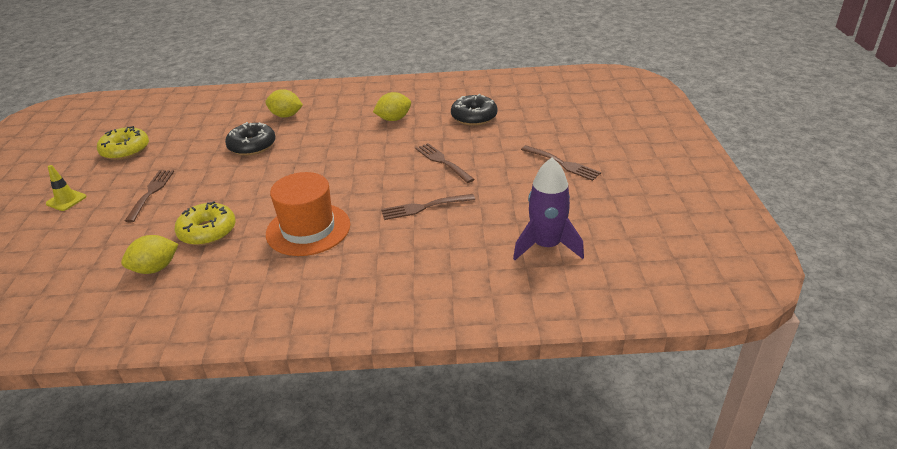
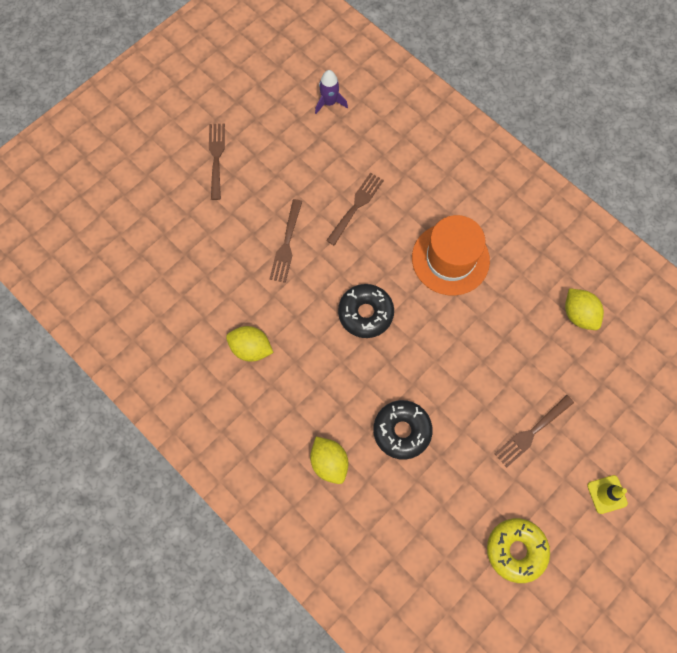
camera: 135 degrees left, 35 degrees up
(155, 268) = (578, 314): yellow lemon -> yellow lemon turned 45 degrees clockwise
(207, 231) = (519, 326): yellow donut -> none
(424, 207) = (356, 206): brown fork -> brown fork turned 90 degrees counterclockwise
(474, 117) = (190, 280): black donut -> black donut (365, 313)
(546, 246) = (329, 102): purple rocket -> purple rocket, size x0.60

